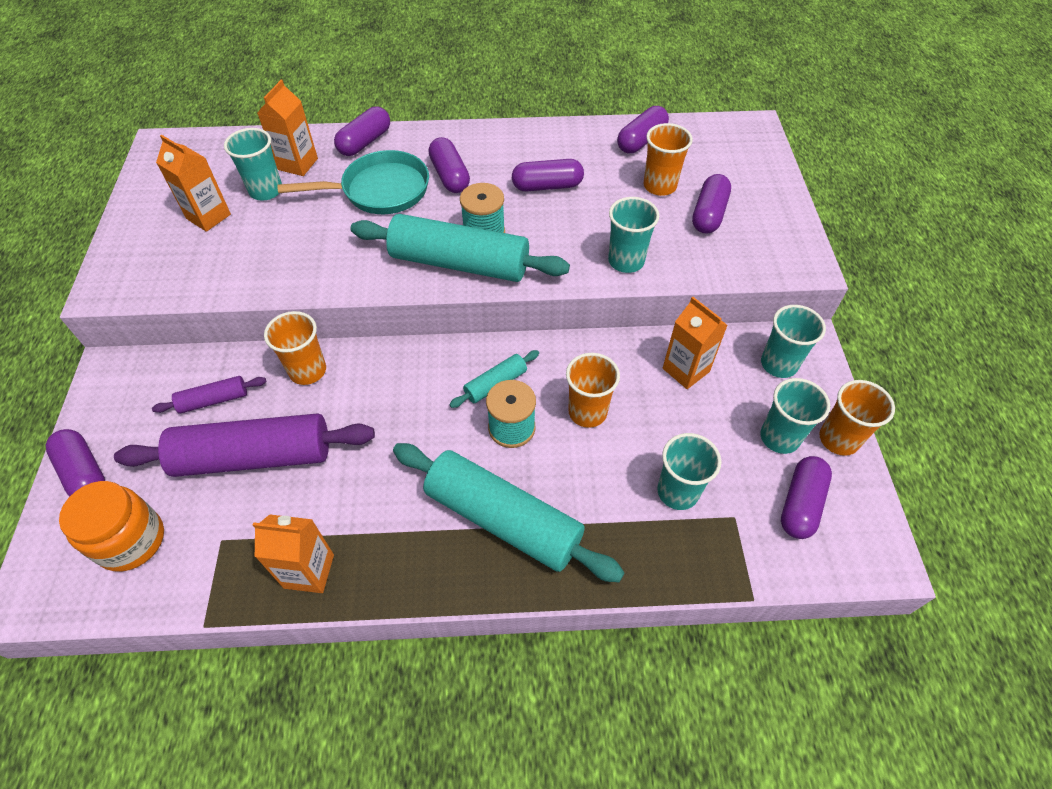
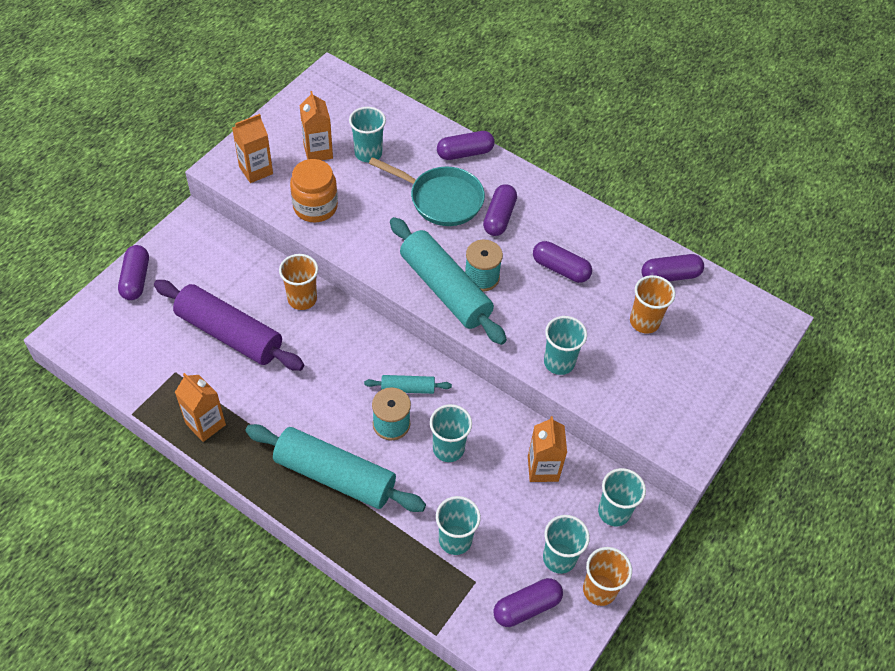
camera: 35 degrees right, 0 degrees up
(131, 540) = (131, 338): orange jar -> orange jar (315, 207)
(214, 400) = (234, 281): purple rolling pin -> none
(298, 164) = (405, 144): orange carton -> orange carton (256, 170)
(503, 519) = (335, 475): turquoise rolling pin -> turquoise rolling pin turned 45 degrees counterclockwise
(587, 412) = (448, 449): orange cup -> turquoise cup
(708, 214) = (658, 367): purple capsule -> none

